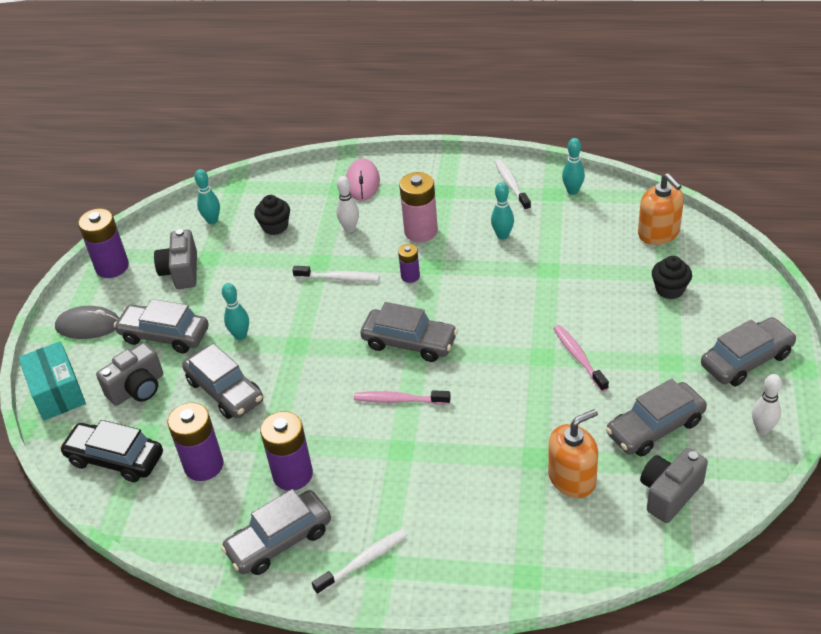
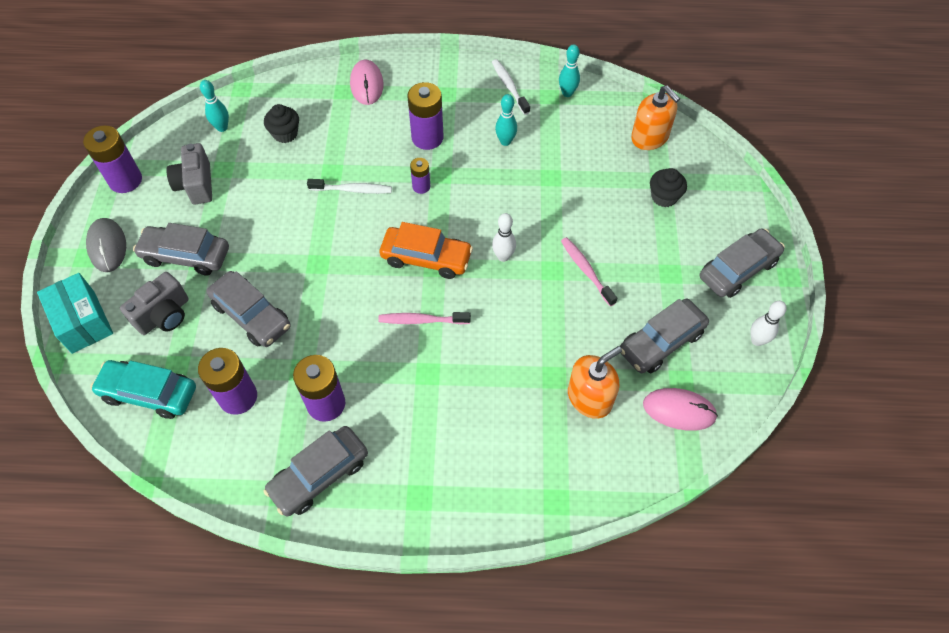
camera: 10 degrees left, 15 degrees up
(88, 325) = (107, 246): grey mouse -> grey mouse turned 75 degrees clockwise
(115, 459) = (149, 393): black car -> turquoise car
(240, 335) = (261, 254): turquoise bowling pin -> none
(350, 228) = (358, 135): white bowling pin -> white bowling pin (503, 256)
(364, 561) = (402, 493): white toothbrush -> none
(409, 342) = (426, 258): grey car -> orange car
(421, 231) = (427, 138): pink battery -> purple battery
(669, 494) = (679, 410): grey camera -> pink mouse

